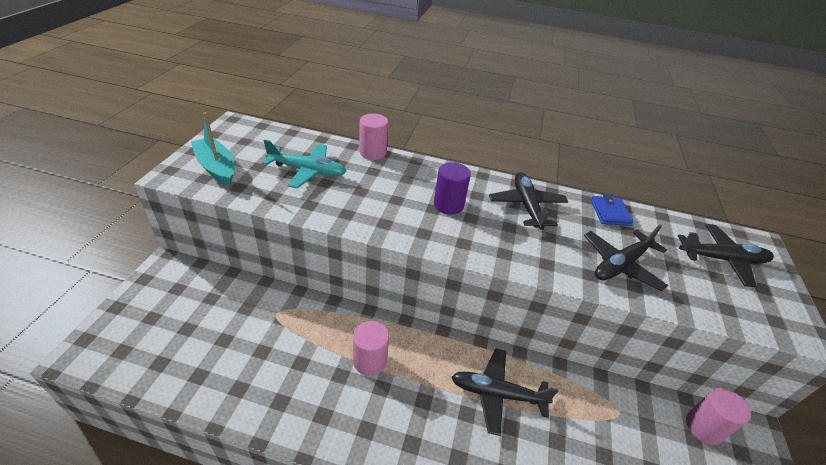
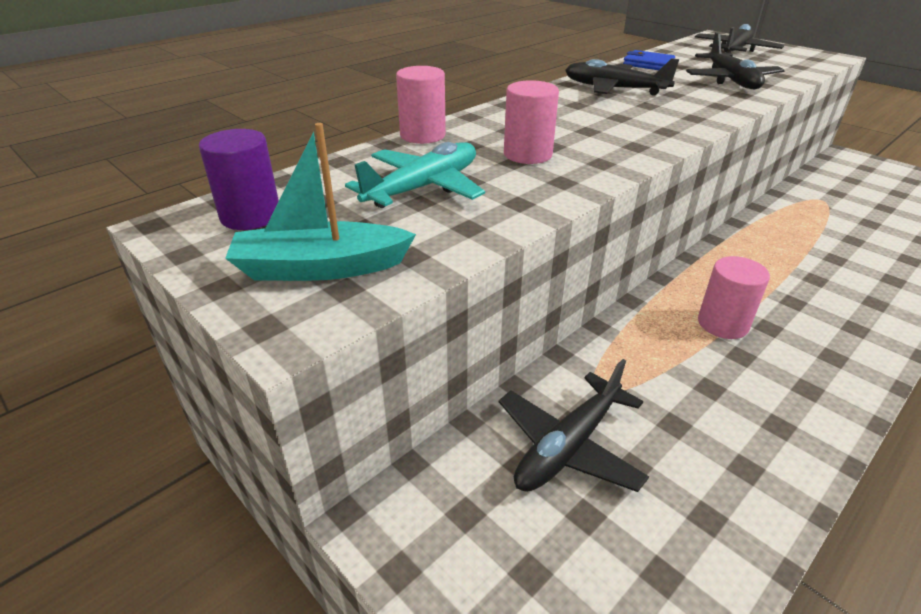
camera: 55 degrees left, 5 degrees down
(448, 205) = (586, 121): purple cylinder -> purple cylinder (250, 216)
(497, 394) = (791, 252): black plane -> black plane (568, 446)
(703, 427) = (840, 172): pink cylinder -> pink cylinder (527, 154)

